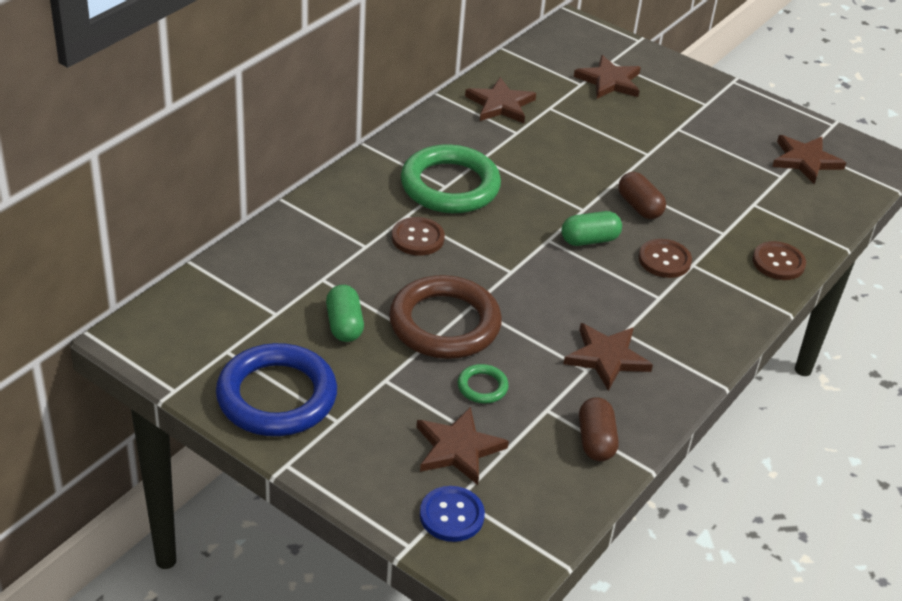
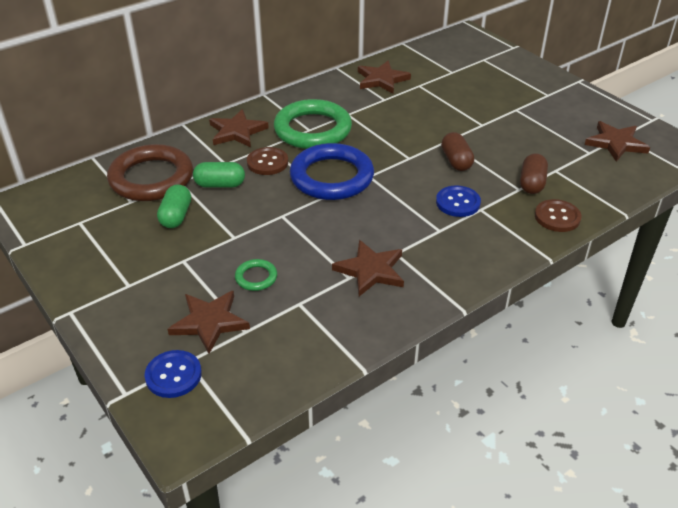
camera: 20 degrees right, 0 degrees up
(277, 396) = (94, 260): blue ring -> blue ring (332, 177)
(444, 324) = (253, 226): brown ring -> brown ring (151, 178)
(589, 240) = (402, 180): green capsule -> green capsule (220, 184)
(595, 441) = (327, 335): brown capsule -> brown capsule (531, 183)
(609, 81) = (476, 72): brown star -> brown star (237, 132)
(664, 260) = (458, 203): brown button -> blue button

